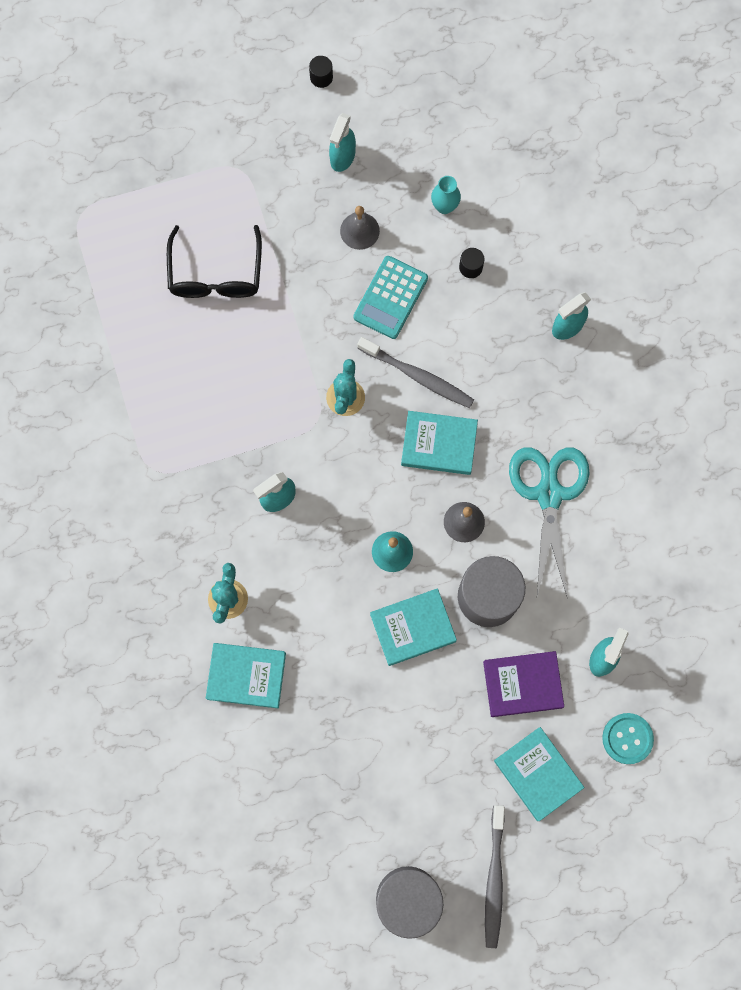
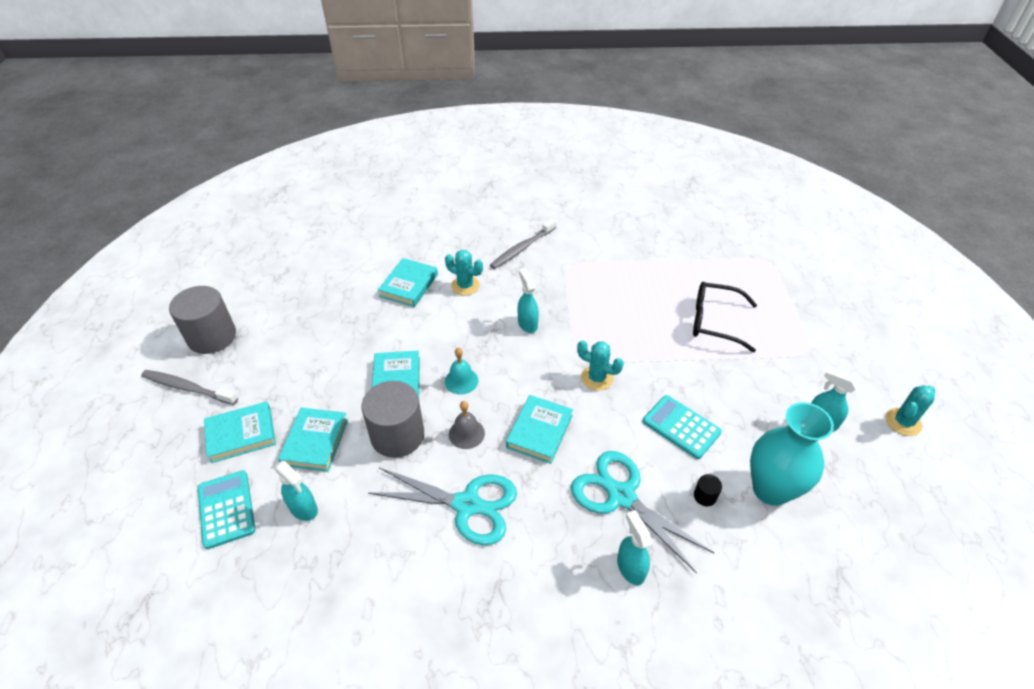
camera: 105 degrees right, 30 degrees down
(321, 77) = (903, 422): black cylinder -> turquoise cactus
(359, 231) = (747, 418): grey bell -> none
(417, 376) = (605, 430): grey toothbrush -> grey toothbrush (522, 248)
(444, 206) = (770, 489): turquoise vase -> turquoise vase, size x2.25
(494, 346) = (621, 496): none -> turquoise scissors
(522, 684) = (315, 442): purple book -> turquoise book
(627, 738) = (226, 509): turquoise button -> turquoise calculator

